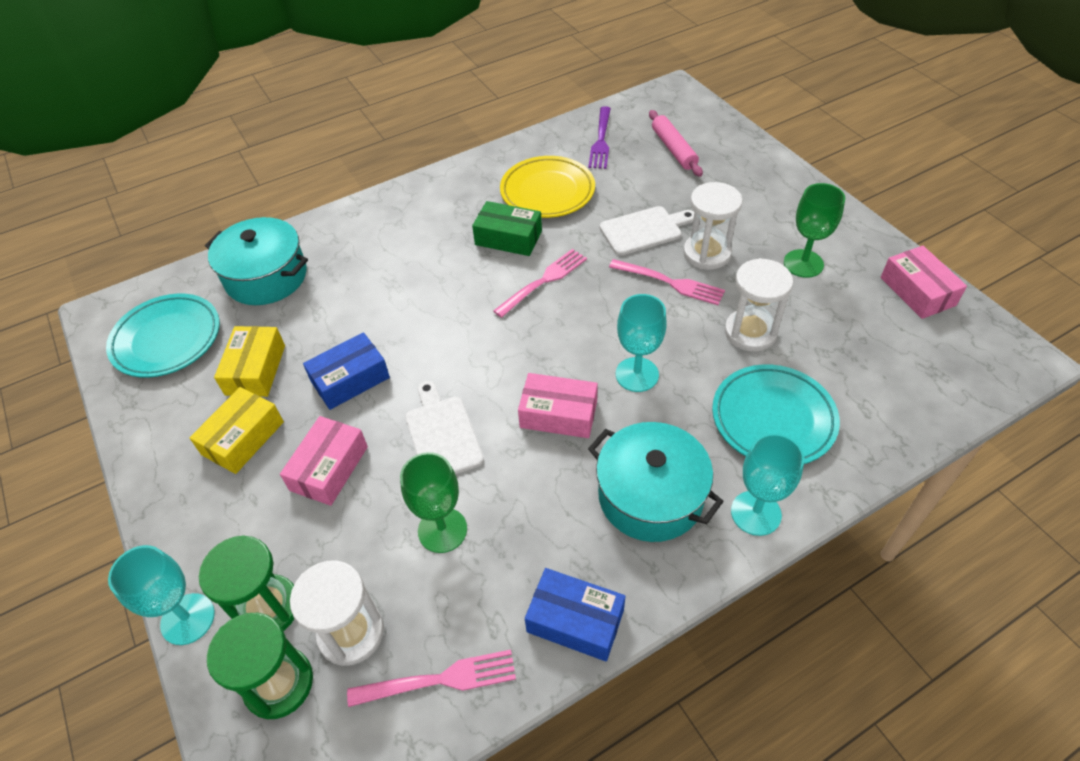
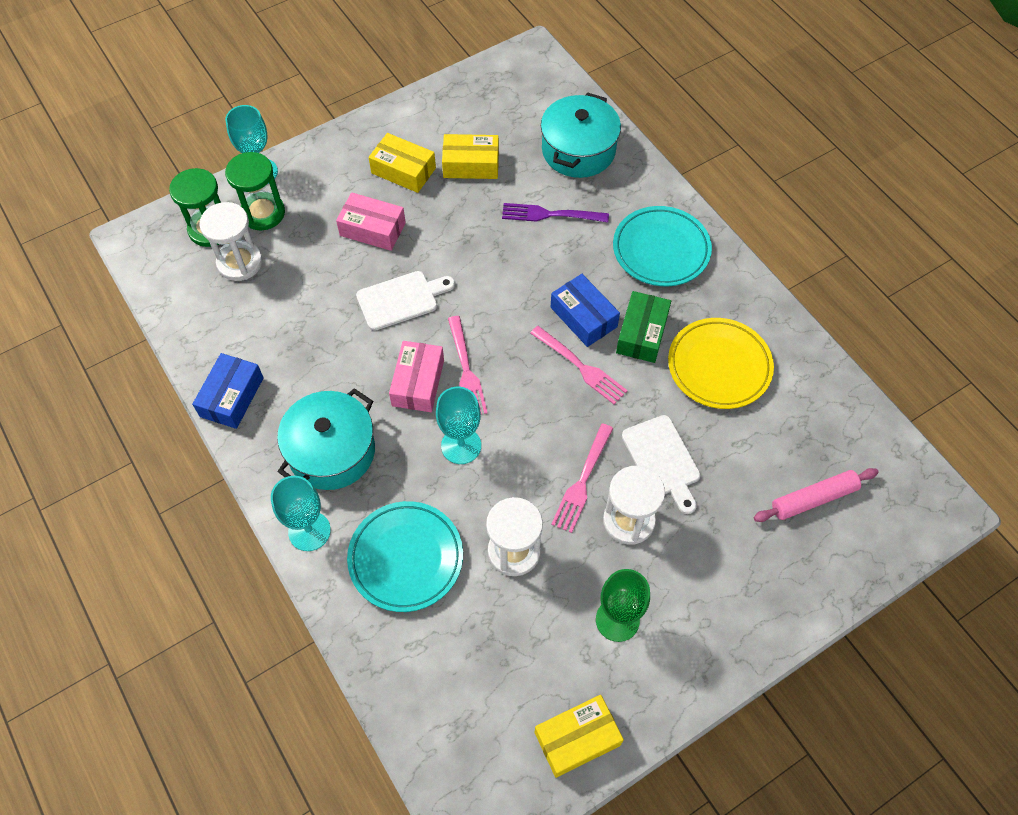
camera: 85 degrees right, 10 degrees up
(167, 339) = (504, 101): turquoise plate -> turquoise plate (661, 250)
(350, 379) = (459, 229): blue box -> blue box (583, 317)
(439, 680) = (201, 317): pink fork -> pink fork (466, 370)
(442, 530) = (313, 308): green goblet -> none
(601, 140) = (820, 419): purple fork -> purple fork (550, 214)
(917, 291) = (577, 738): pink box -> yellow box

